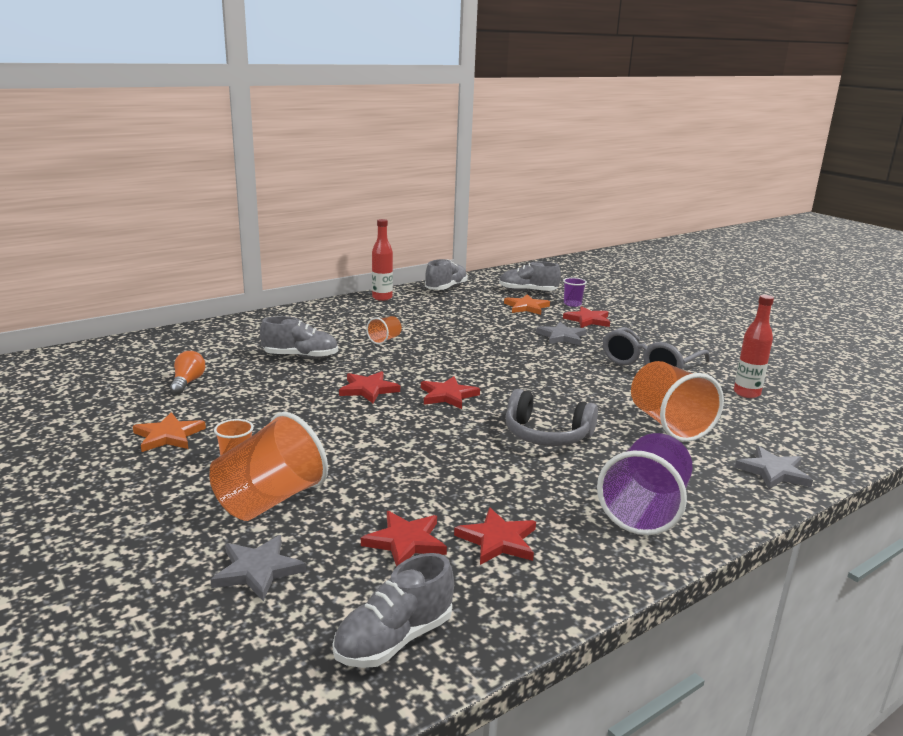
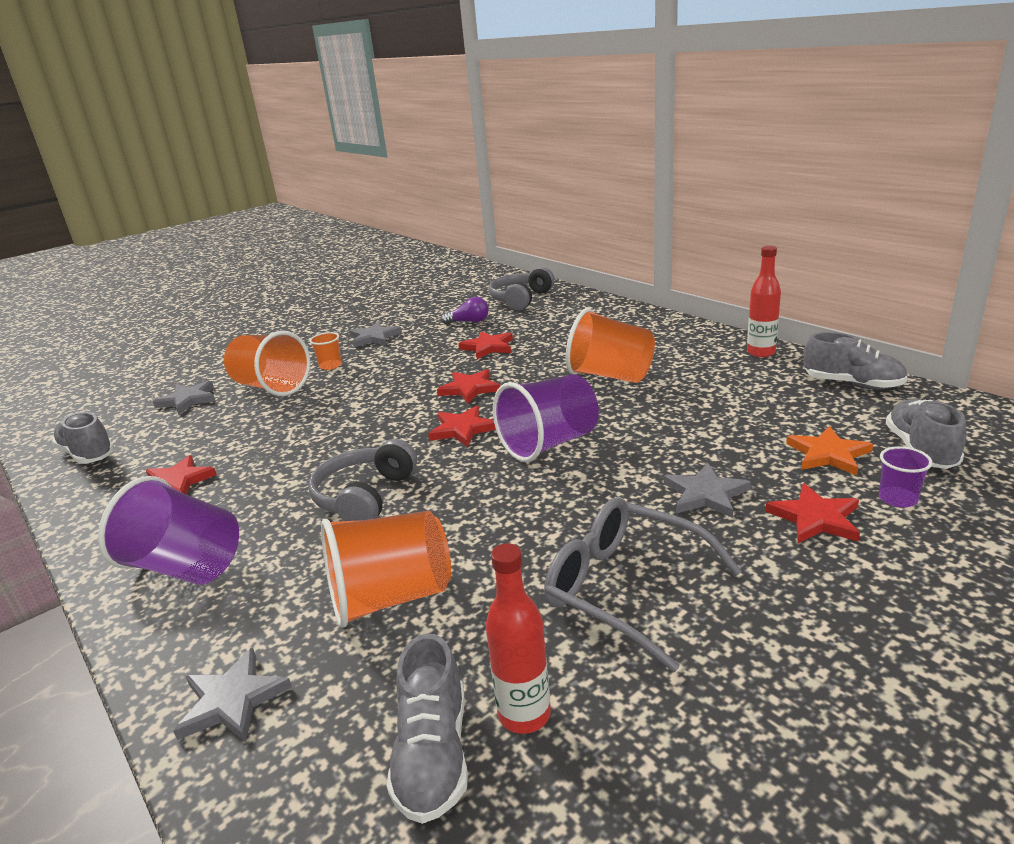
camera: 90 degrees right, 5 degrees up
(151, 355) = (520, 299): none -> grey headphones
(168, 436) = (374, 337): orange star -> grey star
(187, 382) = (469, 322): orange light bulb -> purple light bulb
(300, 356) = (541, 347): grey shoe -> grey shoe (433, 754)
(385, 340) = (611, 376): orange cup -> orange cup, size x2.08
(405, 542) = (195, 443): red star -> red star (488, 347)
(486, 368) = (549, 444): none -> purple cup

